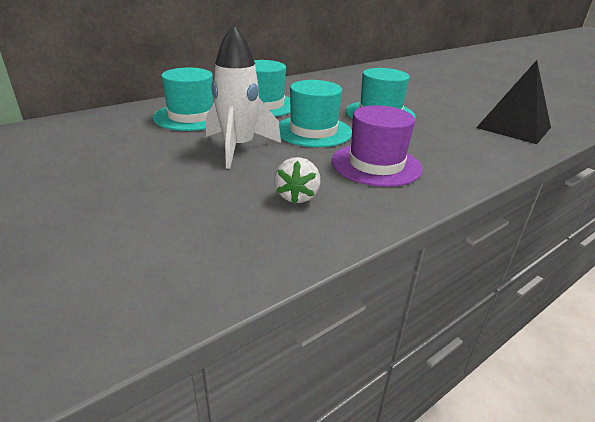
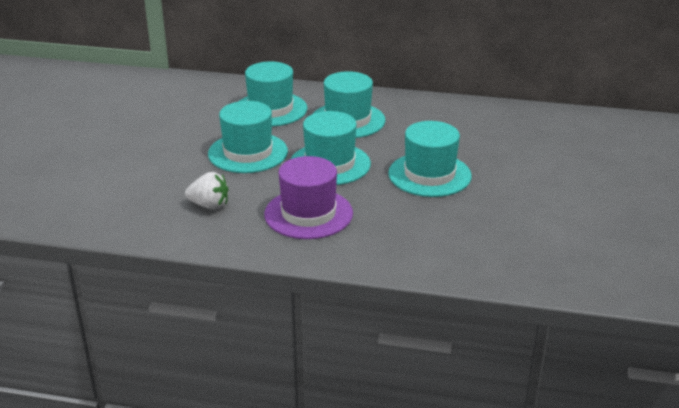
camera: 50 degrees right, 0 degrees up
(238, 148) = (248, 153): white rocket -> turquoise hat
(297, 196) = (209, 205): white strawberry -> white strawberry turned 135 degrees counterclockwise
(513, 127) = (530, 252): black pyramid -> none

